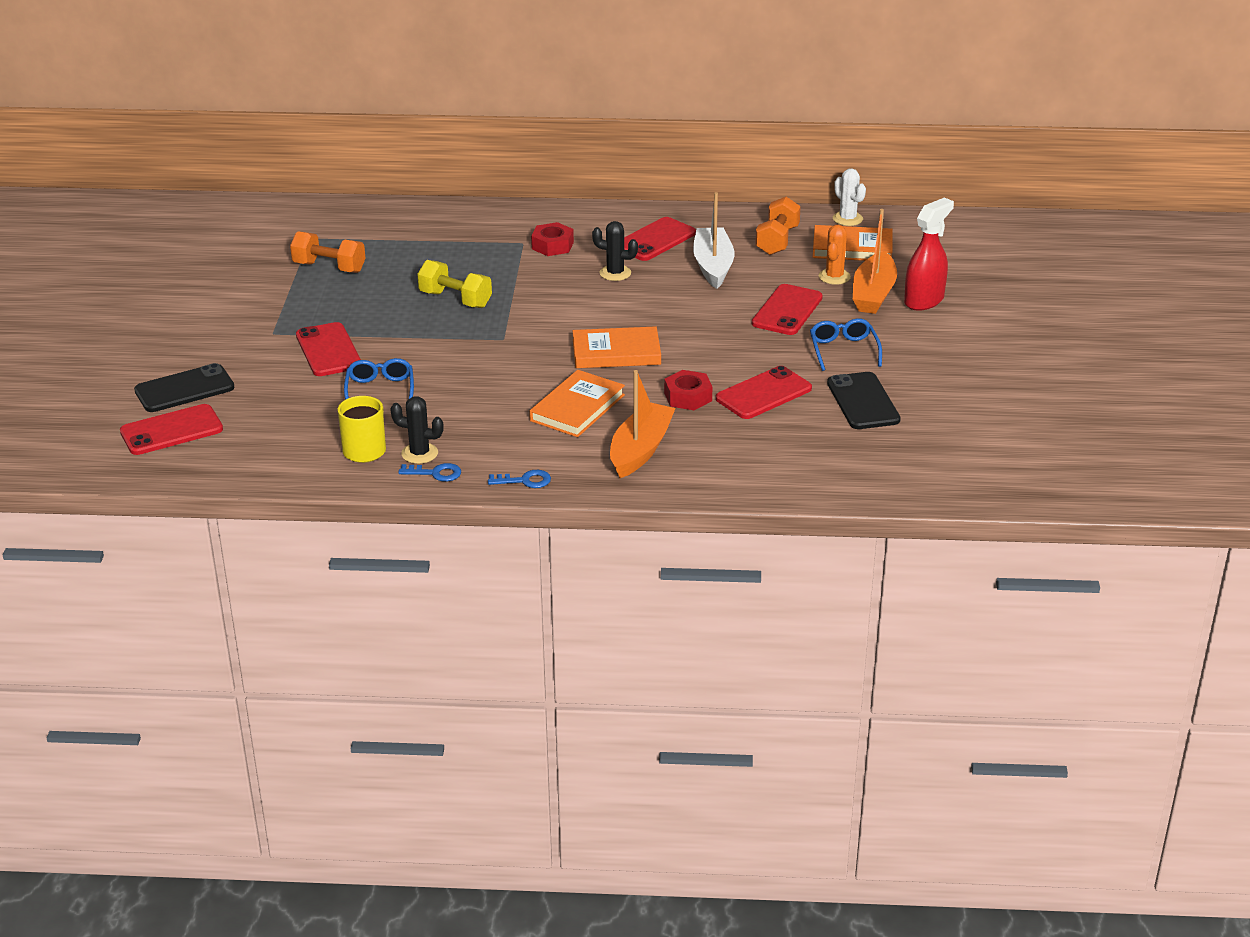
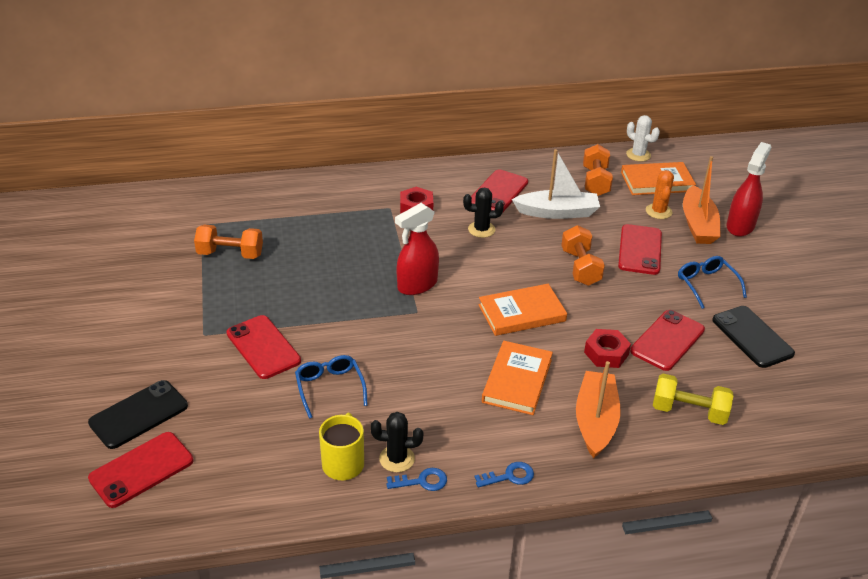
camera: 15 degrees left, 5 degrees up
(455, 299) = (357, 274): yellow dumbbell -> yellow dumbbell (689, 411)
(515, 315) = (417, 285): none -> red spray bottle
(707, 319) = (580, 267): none -> orange dumbbell
(713, 266) = (557, 212): white boat -> white boat turned 105 degrees clockwise

